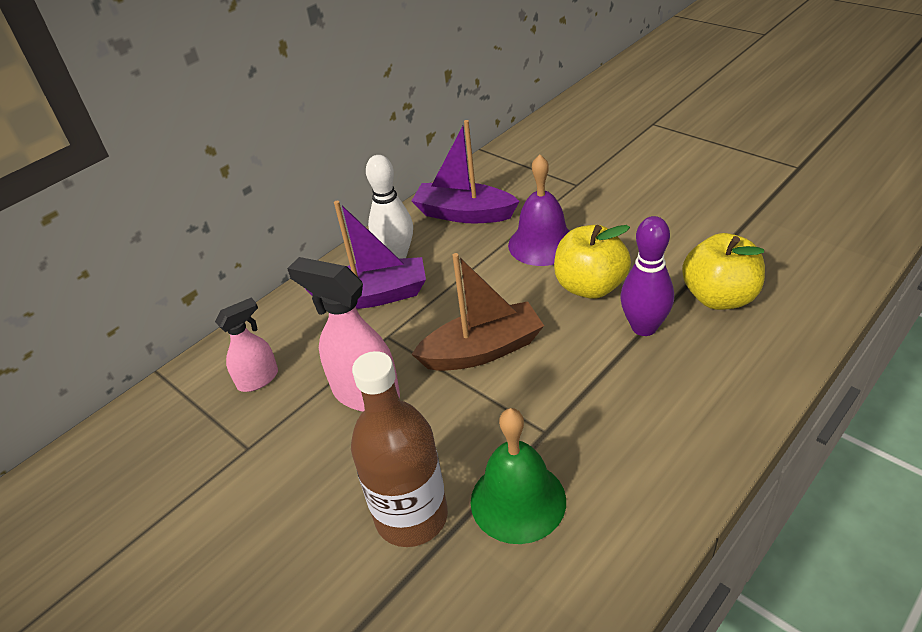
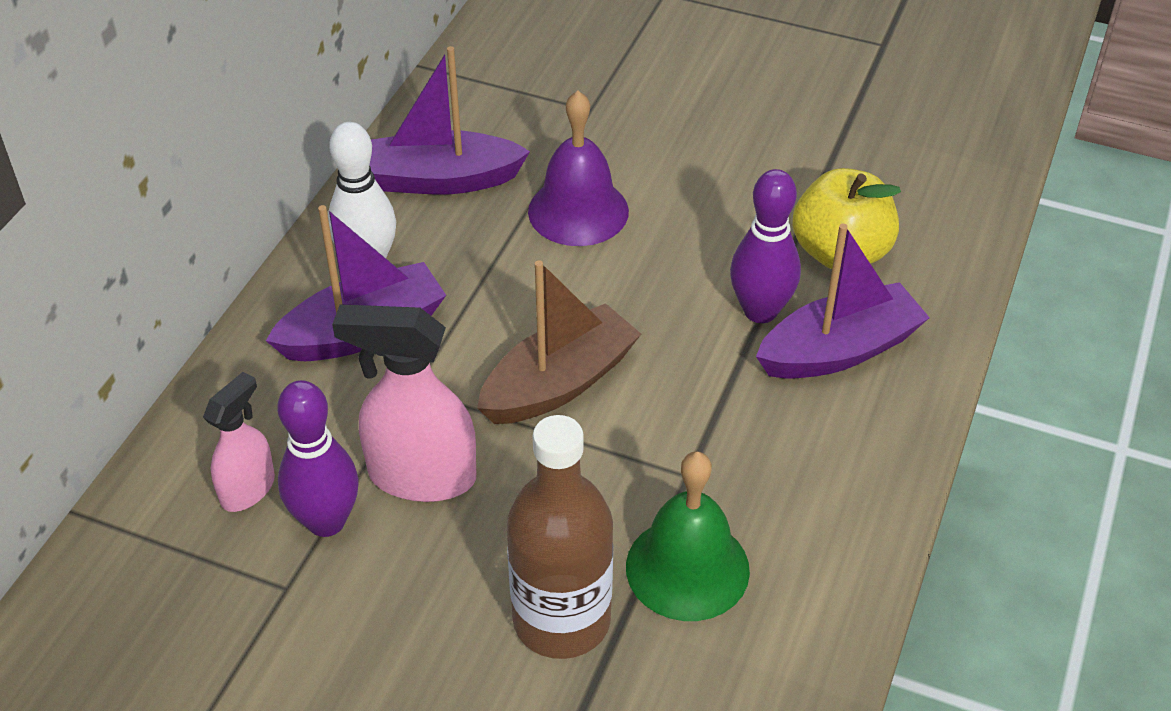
camera: 25 degrees left, 5 degrees up
(293, 410) = (326, 521): none -> purple bowling pin
(590, 286) = (669, 265): yellow apple -> none
(694, 365) = (839, 350): none -> purple boat

